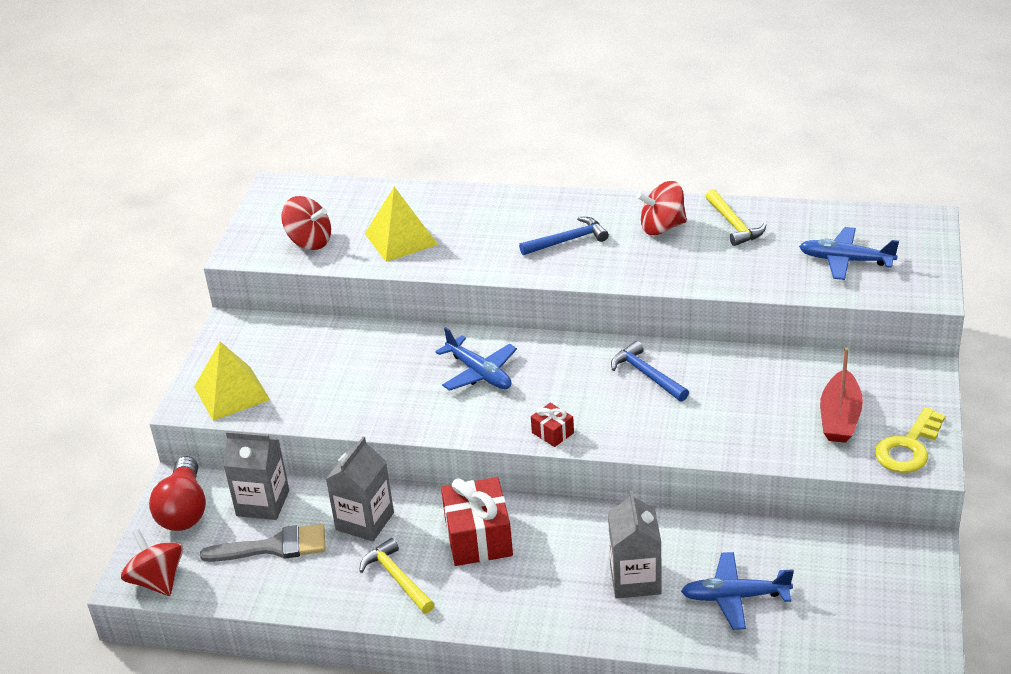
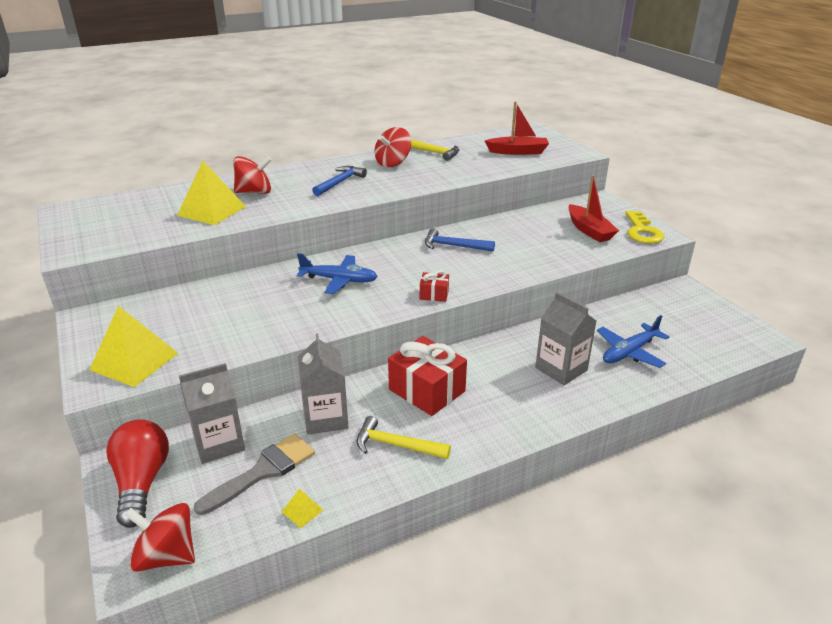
camera: 40 degrees left, 5 degrees down
(184, 510) = (142, 482): red light bulb -> red light bulb turned 150 degrees counterclockwise
(273, 596) = (302, 511): none -> yellow pyramid
(309, 242) = (132, 231): red spinning top -> red spinning top (254, 192)
(845, 260) = (518, 152): blue plane -> red boat

